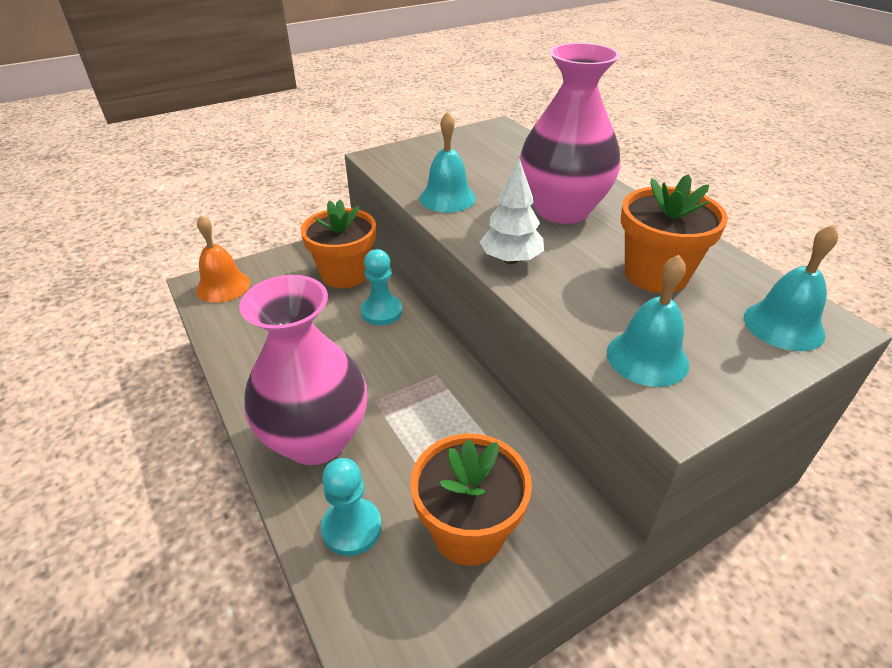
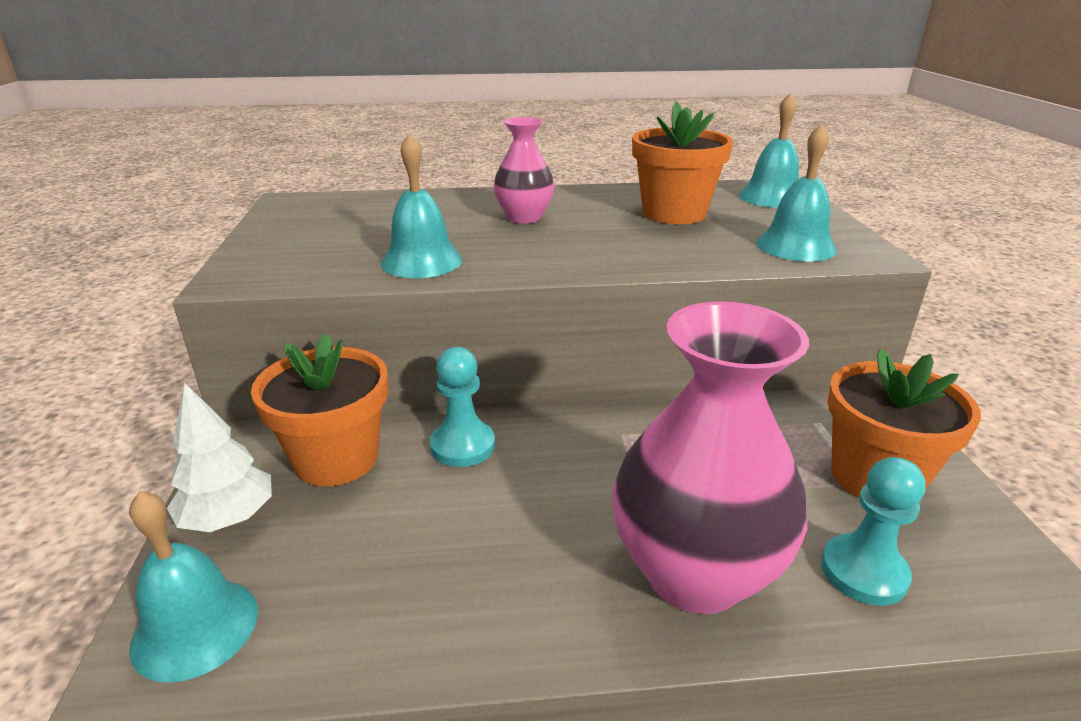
camera: 65 degrees left, 10 degrees down
(223, 286) = (195, 627): orange bell -> turquoise bell
(510, 259) = (596, 260): white tree -> white tree (228, 518)
(562, 210) = (524, 217): pink vase -> pink vase, size x0.53

